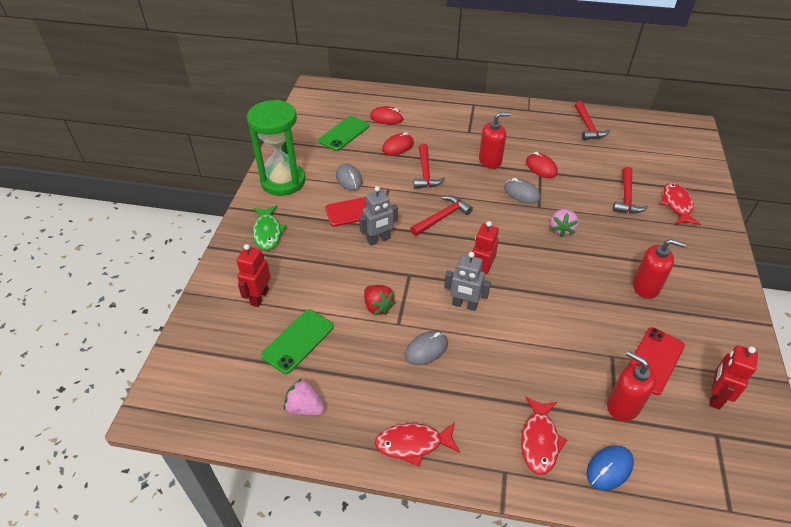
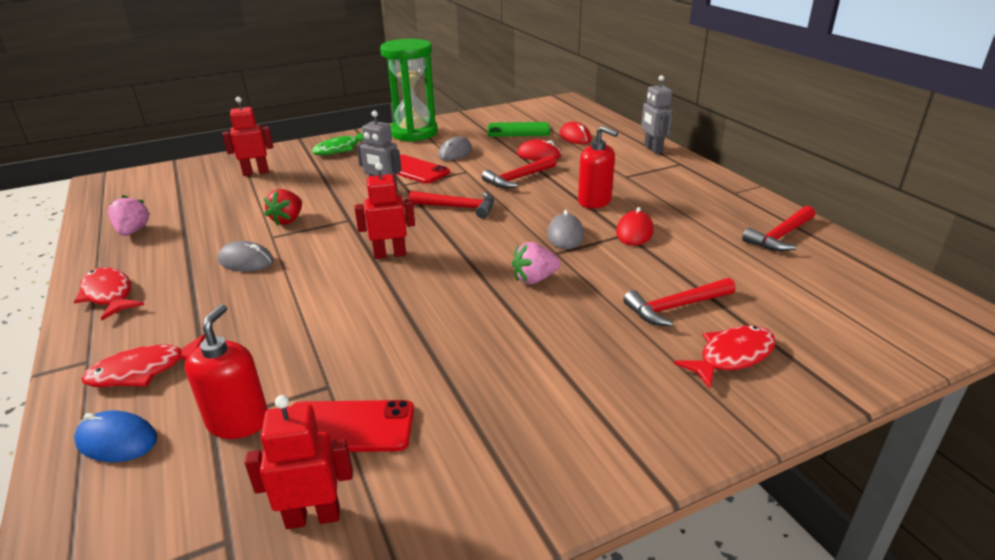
camera: 55 degrees right, 15 degrees down
(298, 341) = (213, 203): green phone -> none
(464, 305) = (331, 260): grey robot -> grey robot (652, 149)
(646, 287) = (498, 377): red soap dispenser -> none

